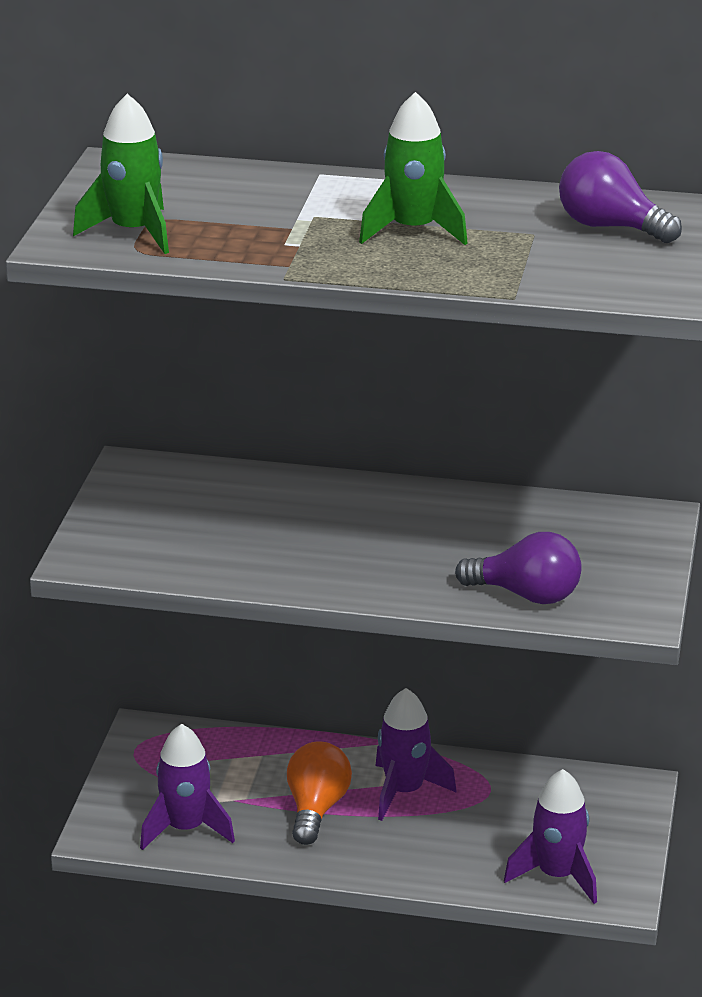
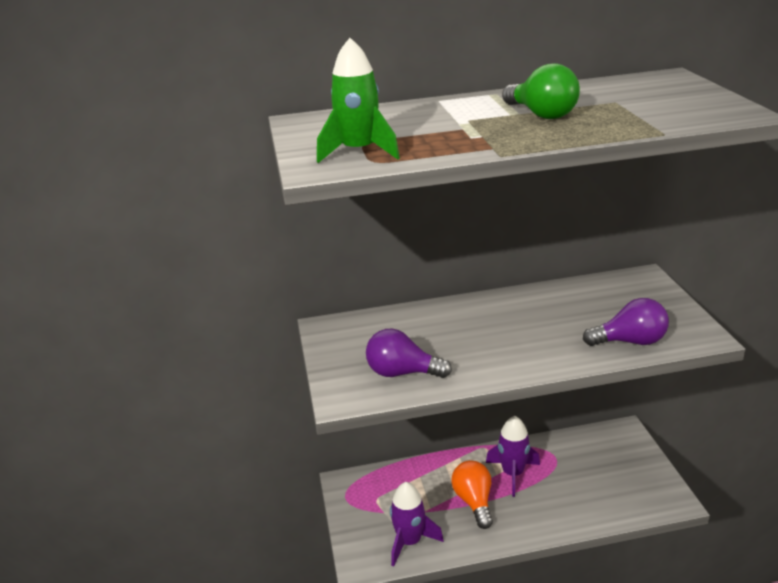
camera: 20 degrees left, 0 degrees up
(413, 230) = (541, 114): green rocket -> green light bulb
(557, 876) = (632, 499): purple rocket -> none
(610, 227) = (652, 90): purple light bulb -> purple light bulb (402, 373)

